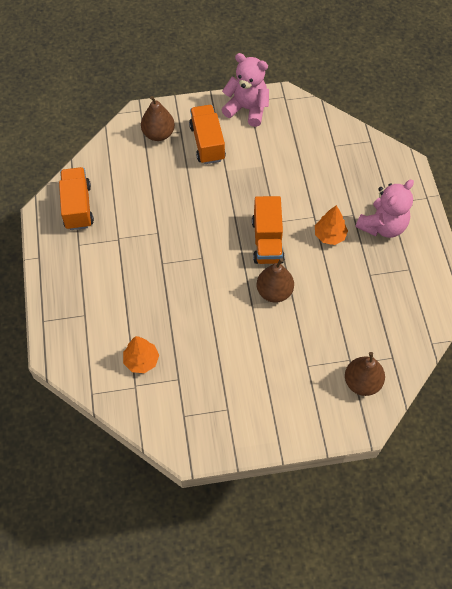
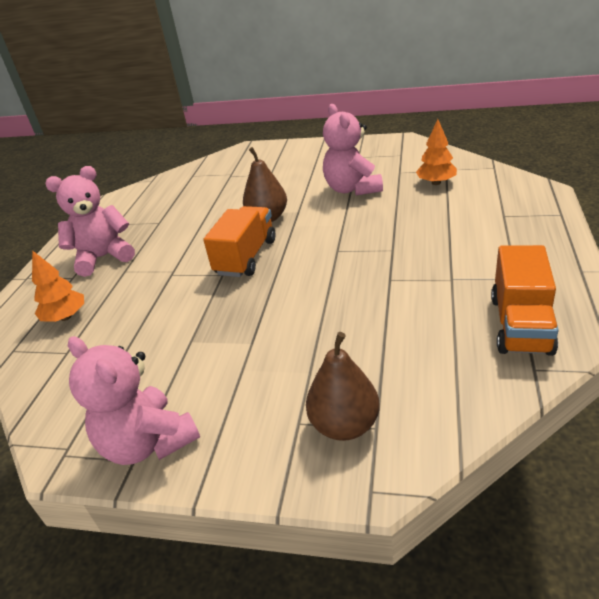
camera: 155 degrees left, 25 degrees down
(207, 143) = (258, 390): orange truck -> none
(215, 343) = (352, 189): none -> pink teddy bear
(329, 235) = (169, 255): orange tree -> orange tree (65, 317)
(362, 382) = (230, 165): brown pear -> none

